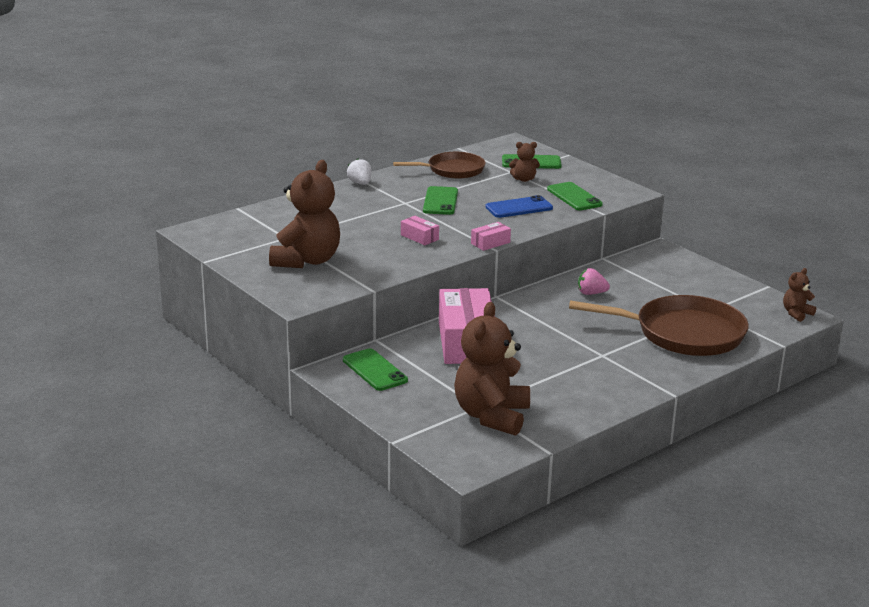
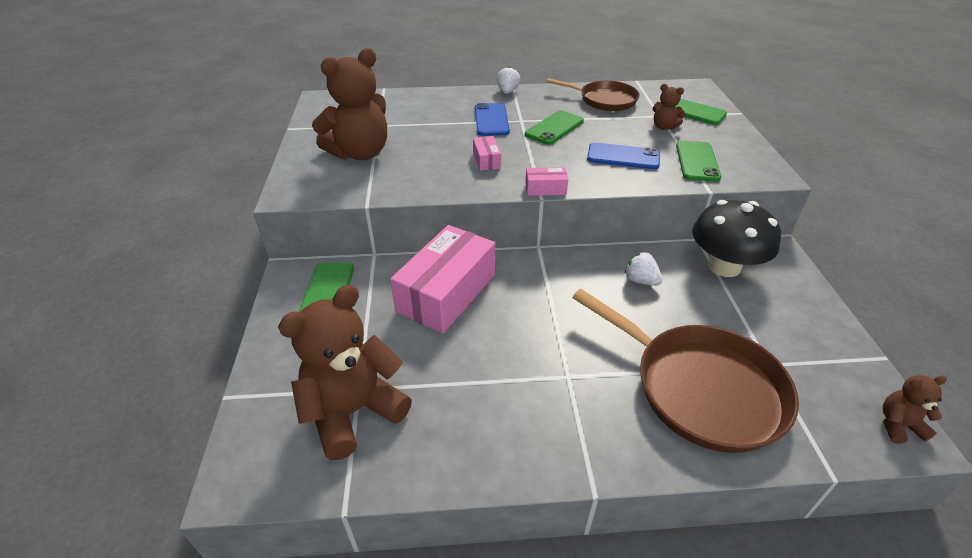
camera: 35 degrees right, 15 degrees up
(380, 208) = (491, 120): none -> blue phone
(591, 293) = (640, 280): pink strawberry -> white strawberry
(636, 268) = (724, 266): none -> black mushroom

